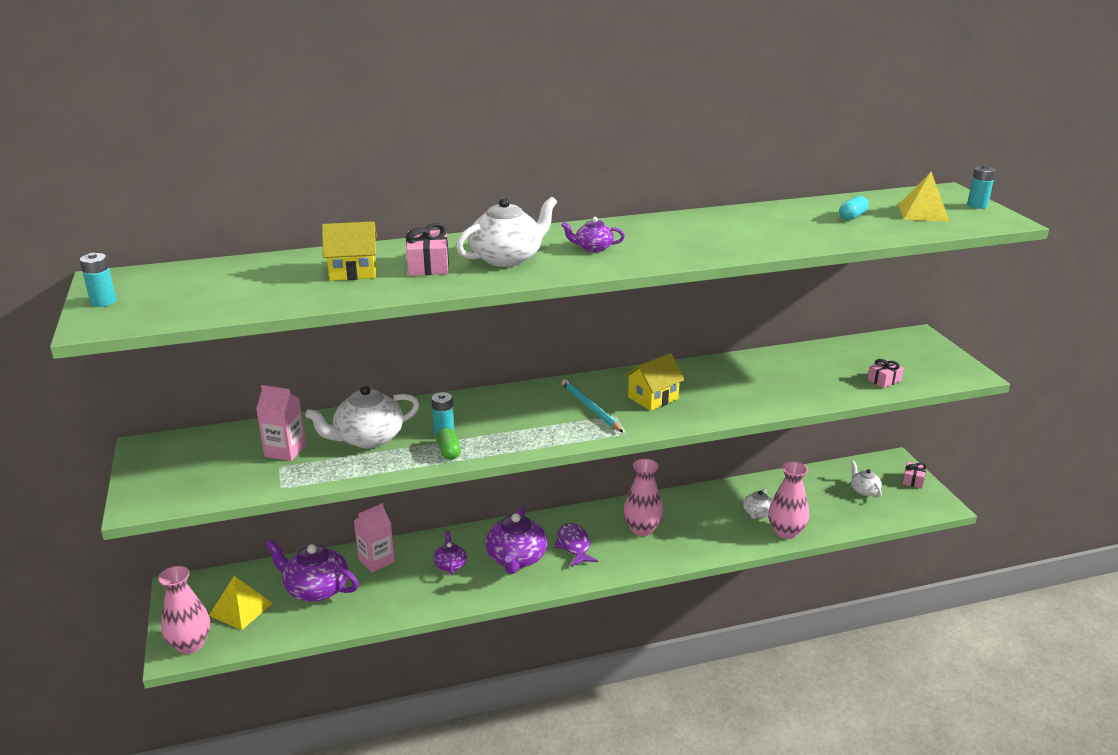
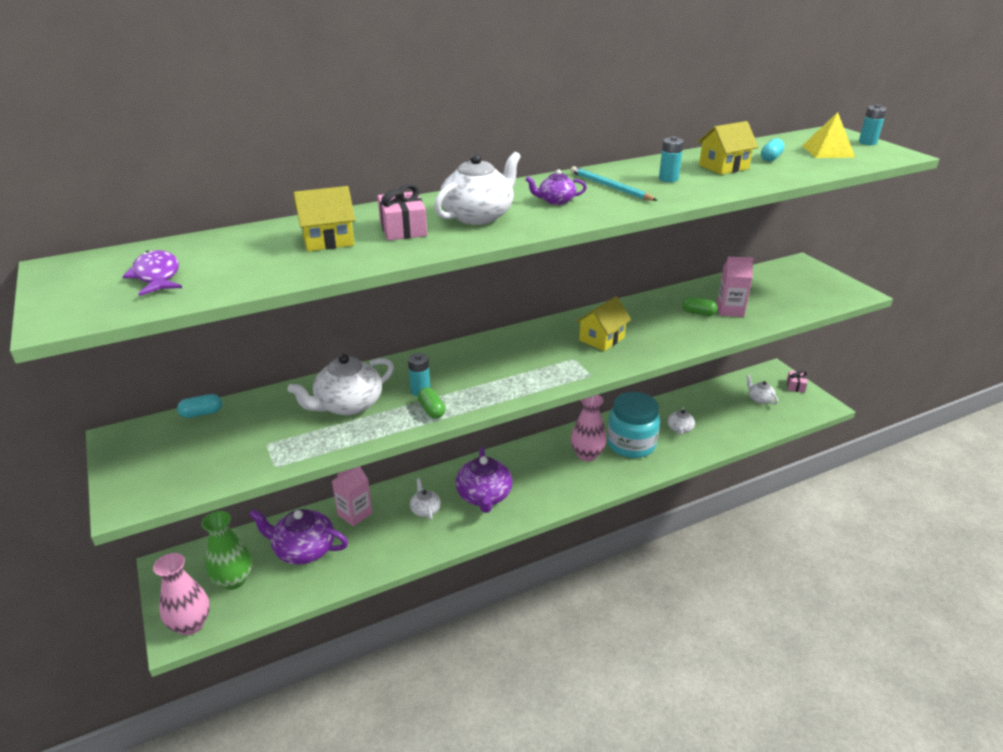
camera: 10 degrees left, 5 degrees up
(103, 302) = (61, 293): turquoise battery -> turquoise battery (668, 179)
(226, 432) = (202, 413): none -> turquoise capsule
(240, 609) = (233, 580): yellow pyramid -> green vase
(285, 451) = (268, 426): pink carton -> pink carton (730, 310)
(450, 565) = (425, 509): purple teapot -> white teapot
(574, 545) = (532, 477): purple fish -> purple fish (157, 276)
(590, 408) = (549, 353): turquoise pencil -> turquoise pencil (610, 187)
(695, 523) = (631, 444): none -> turquoise jar
(772, 380) = (698, 313): none -> green capsule
(786, 532) = (709, 443): pink vase -> none
(793, 223) = (723, 167): none -> yellow house
(884, 380) = (791, 304): pink gift -> none

